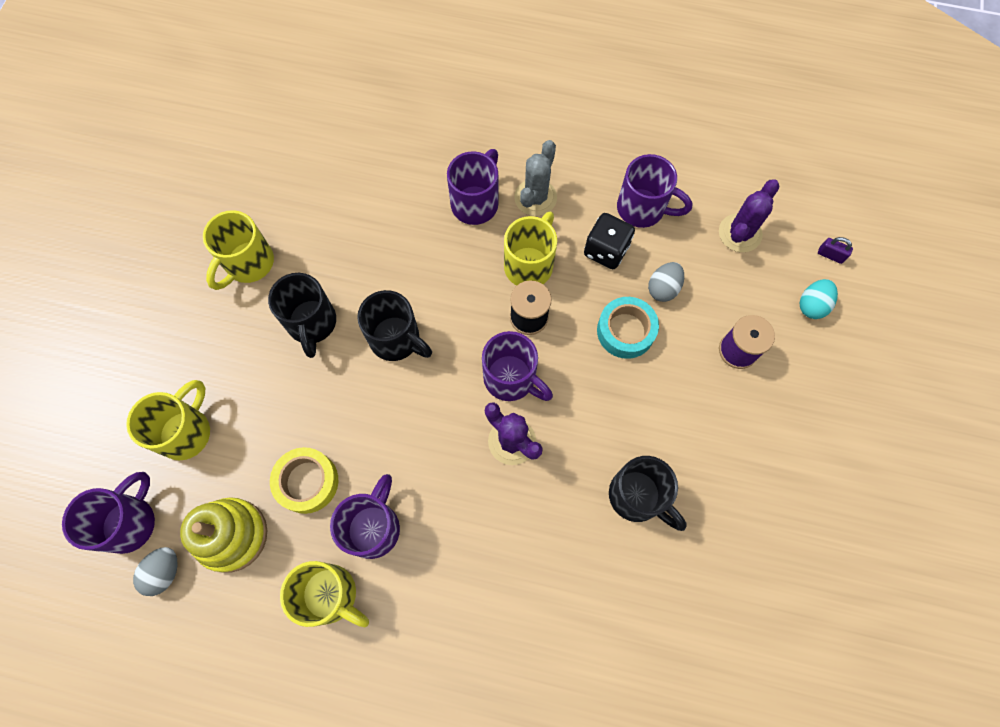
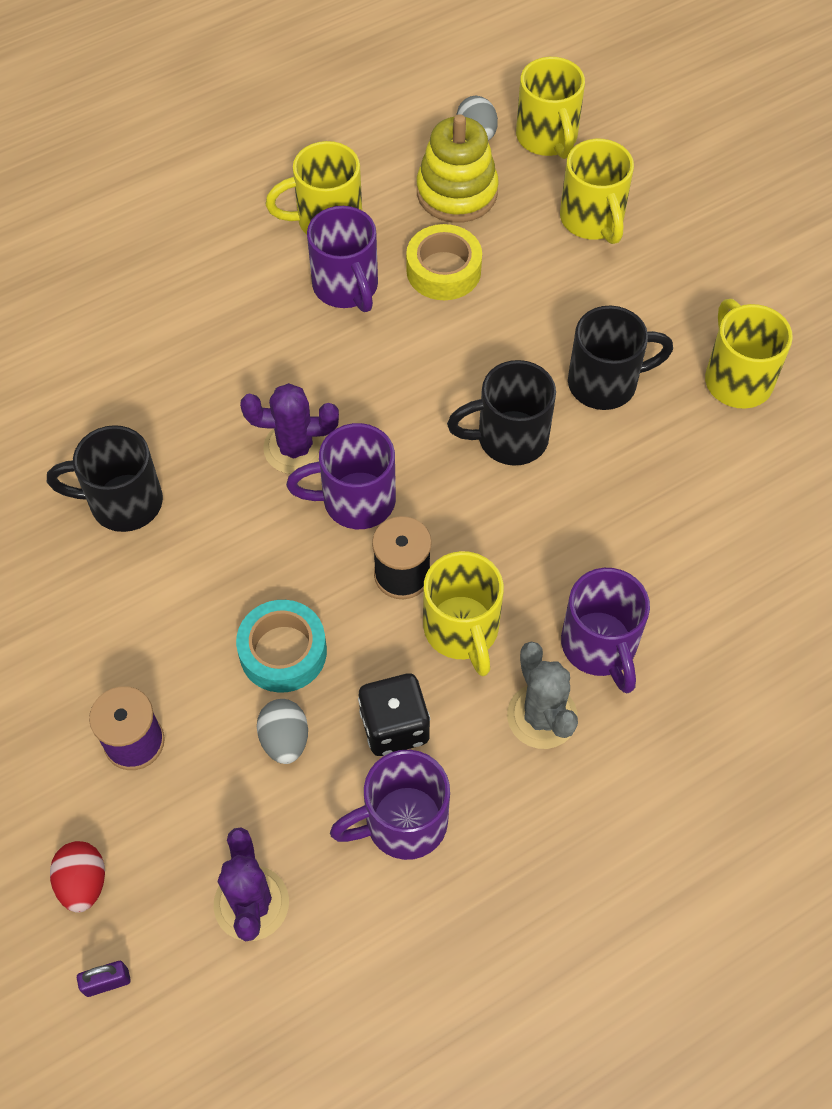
camera: 135 degrees right, 10 degrees down
(130, 522) = (547, 138): purple mug -> yellow mug
(312, 324) = (605, 383): black mug -> black mug turned 135 degrees clockwise
(812, 305) = (83, 883): turquoise egg -> red egg

